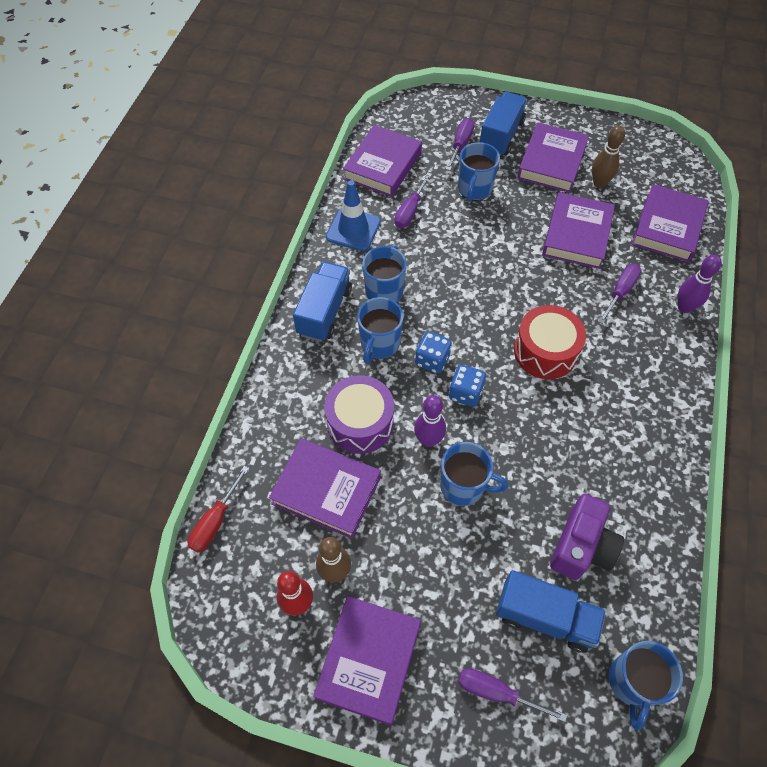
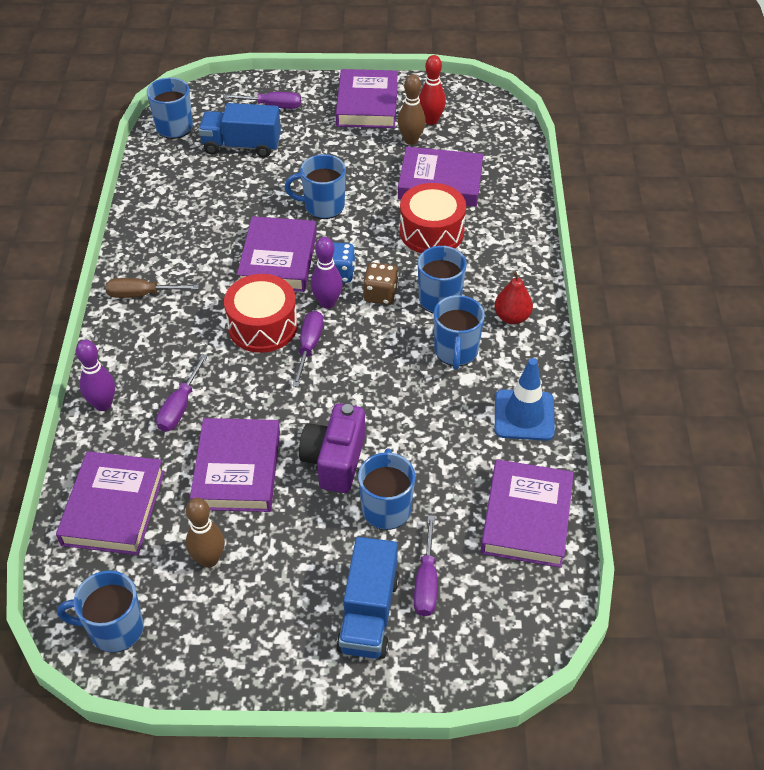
camera: 165 degrees right, 10 degrees down
(215, 521) = (520, 150): red screwdriver -> none
(324, 312) = (512, 317): blue truck -> red pear
(360, 423) = (431, 232): purple drum -> red drum
(410, 211) = (463, 456): purple screwdriver -> purple screwdriver (309, 347)
(428, 440) = (364, 231): purple bowling pin -> purple bowling pin (327, 303)
(432, 360) = (380, 295): blue dice -> brown dice
(551, 162) = (283, 581): purple book -> purple book (278, 260)
(581, 547) = (215, 188): purple camera -> purple camera (334, 460)
(658, 412) = (142, 294): none -> brown screwdriver
(659, 158) = (114, 629): none -> blue mug

